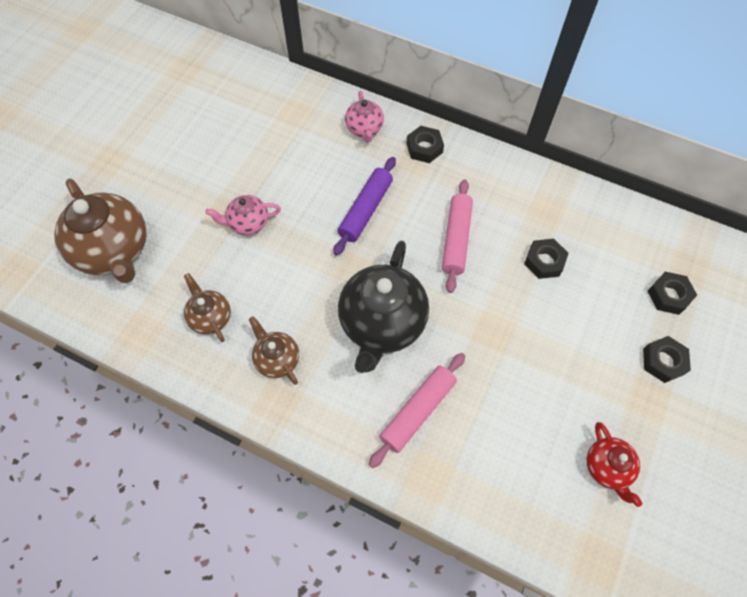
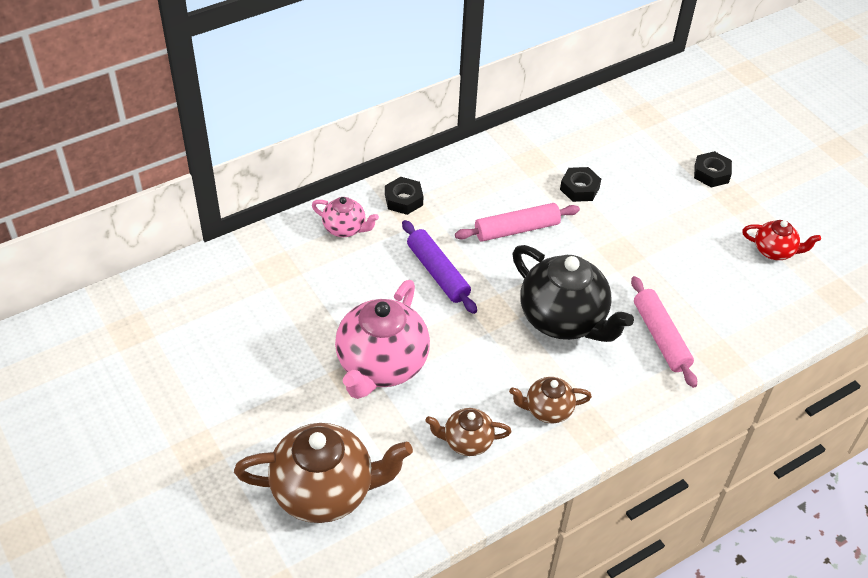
camera: 60 degrees left, 15 degrees down
(248, 223) = (381, 365): pink teapot -> pink teapot, size x1.95
(456, 239) = (517, 229): pink rolling pin -> pink rolling pin turned 60 degrees counterclockwise
(668, 295) = (660, 139): black nut -> none

